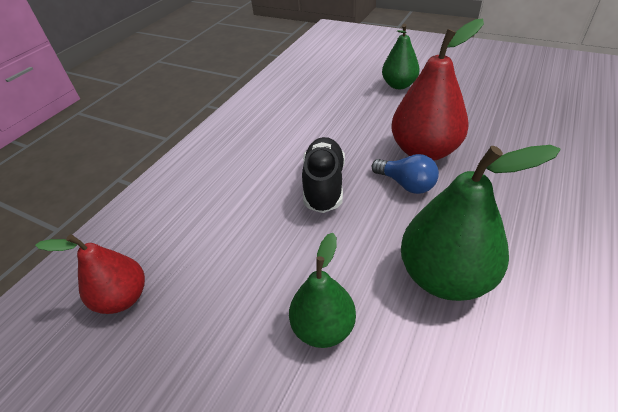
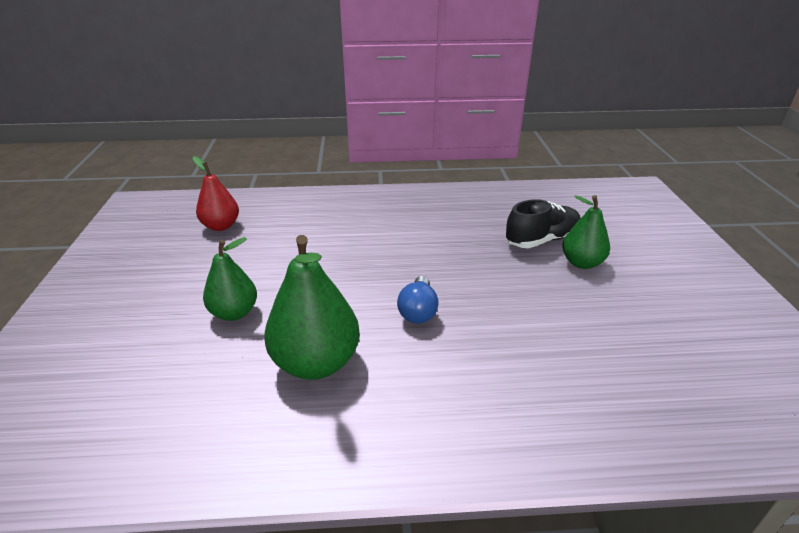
camera: 55 degrees right, 10 degrees down
(324, 185) = (381, 266): black shoe -> black shoe (541, 240)
(424, 151) = (479, 310): red pear -> none

